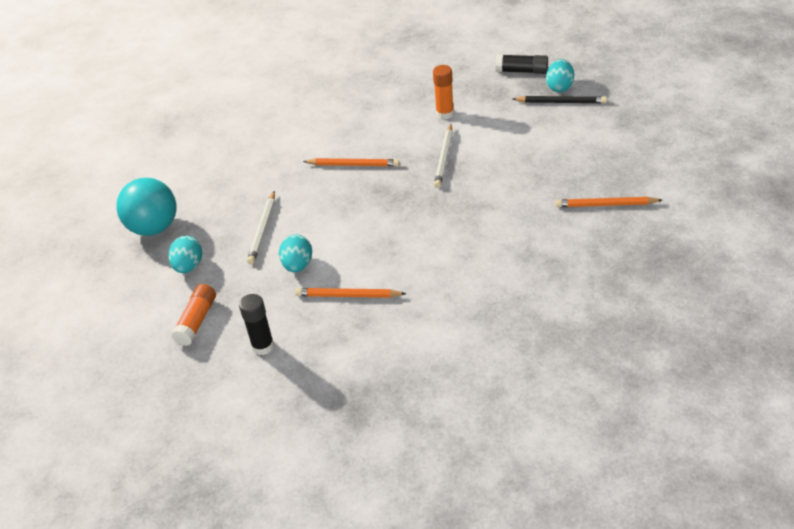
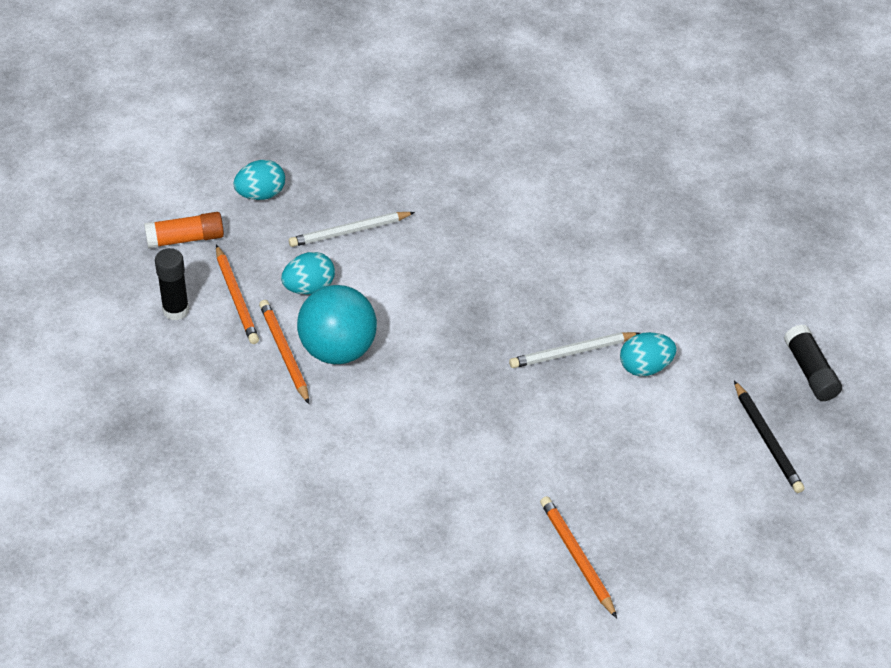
camera: 55 degrees right, 5 degrees up
(154, 227) = (304, 137): turquoise ball -> turquoise ball (337, 349)
(353, 165) = (507, 267): orange pencil -> orange pencil (236, 298)
(445, 114) = (661, 320): orange glue stick -> none
(559, 87) = (801, 427): turquoise egg -> turquoise egg (645, 367)

